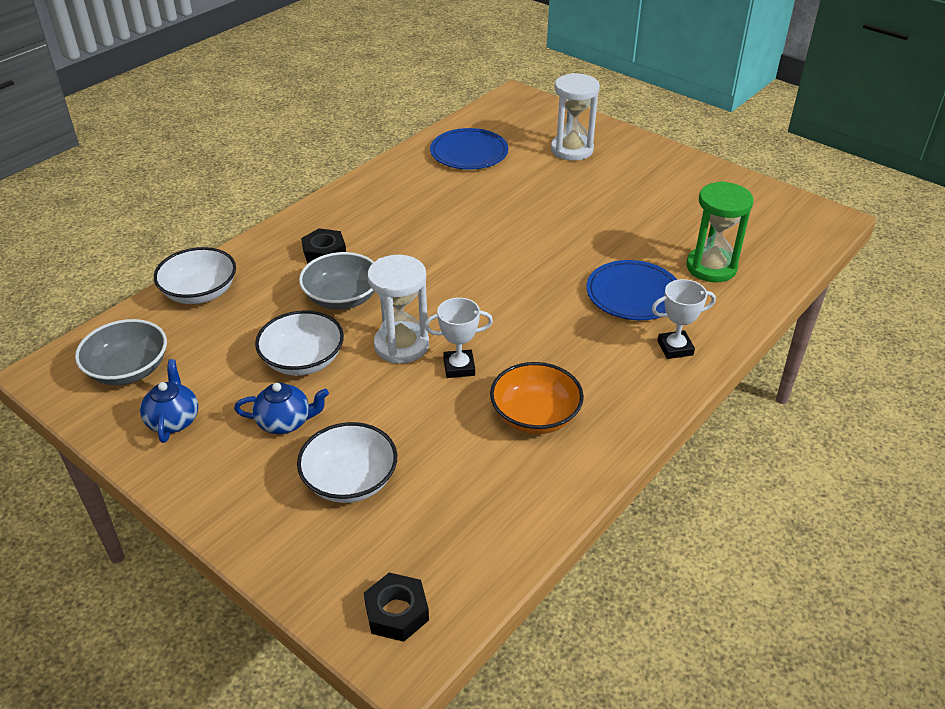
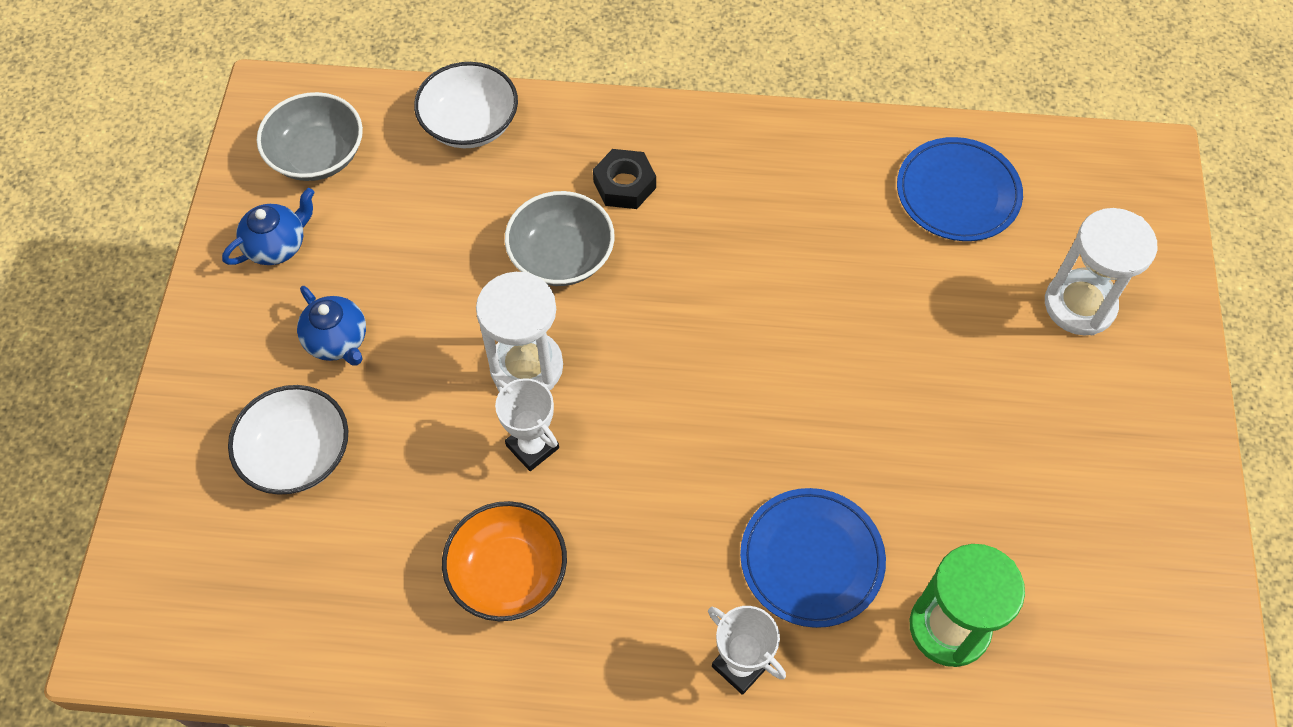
camera: 55 degrees right, 20 degrees up
(303, 360) = (436, 291): white bowl -> none
(396, 612) = (161, 607): black nut -> none

